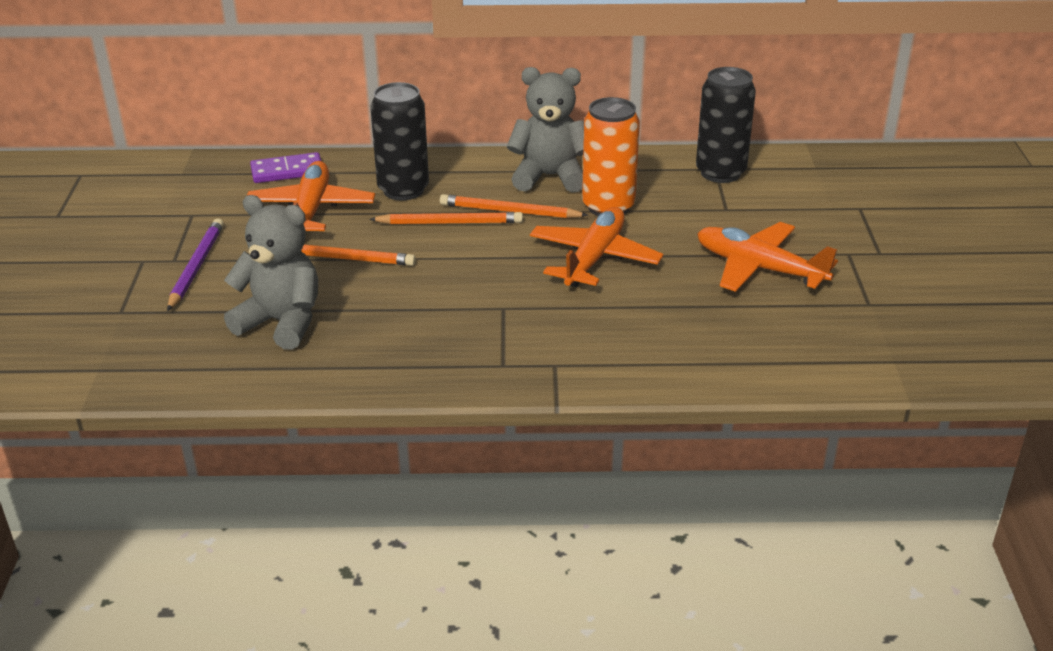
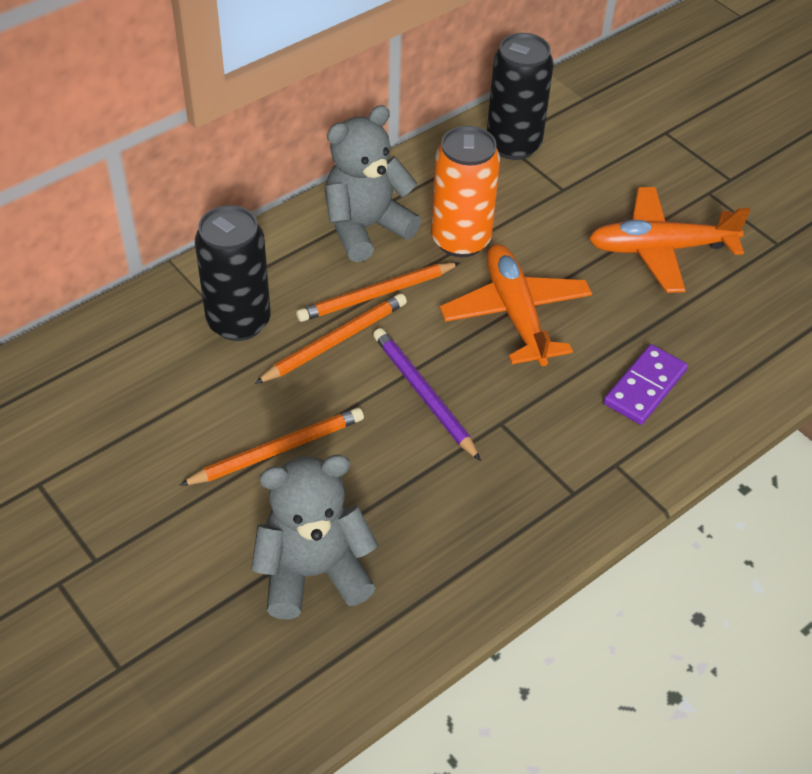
camera: 40 degrees left, 15 degrees up
(196, 267) = (134, 554): purple pencil -> purple pencil (424, 395)
(287, 171) = (79, 361): purple domino -> purple domino (645, 387)
(311, 210) = (171, 402): orange plane -> none

